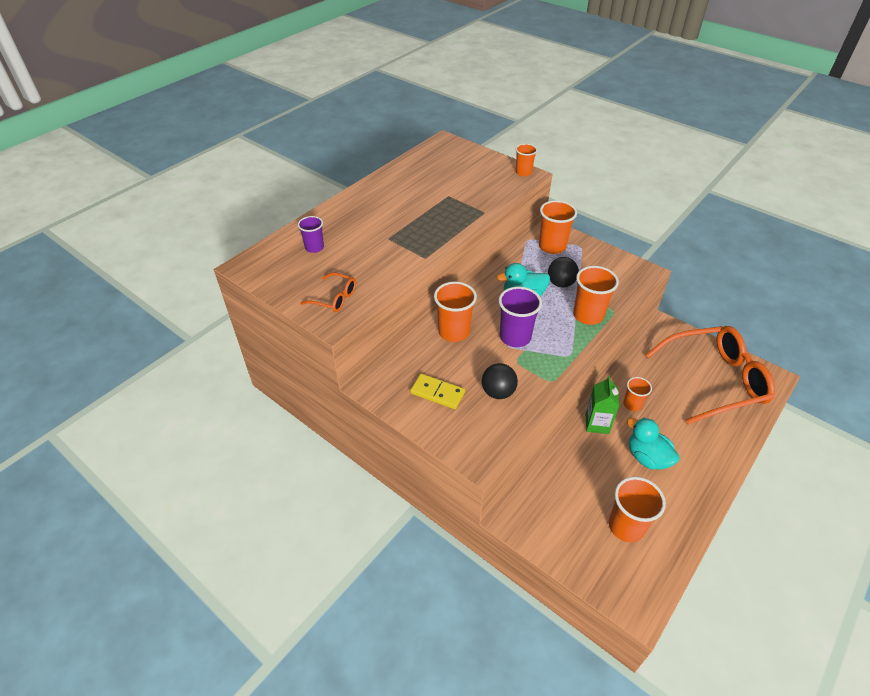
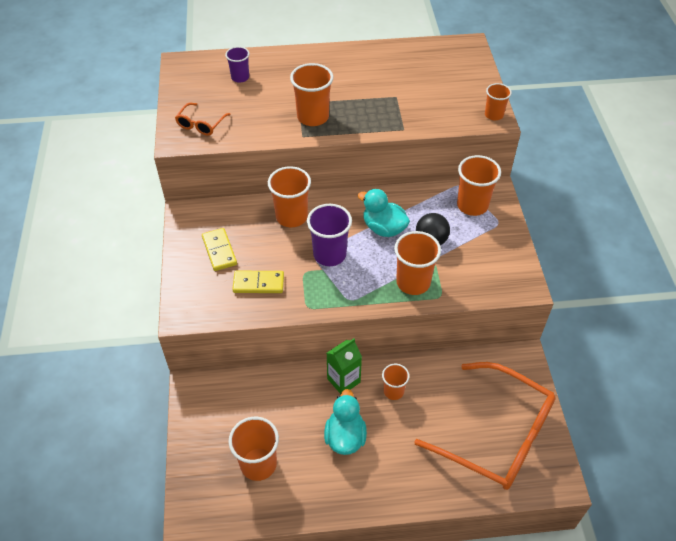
camera: 45 degrees right, 5 degrees up
(334, 298) = (201, 124): orange glasses -> orange glasses turned 45 degrees clockwise
(413, 241) = (313, 117): none -> orange cup
(498, 392) = (258, 283): black ball -> yellow domino

